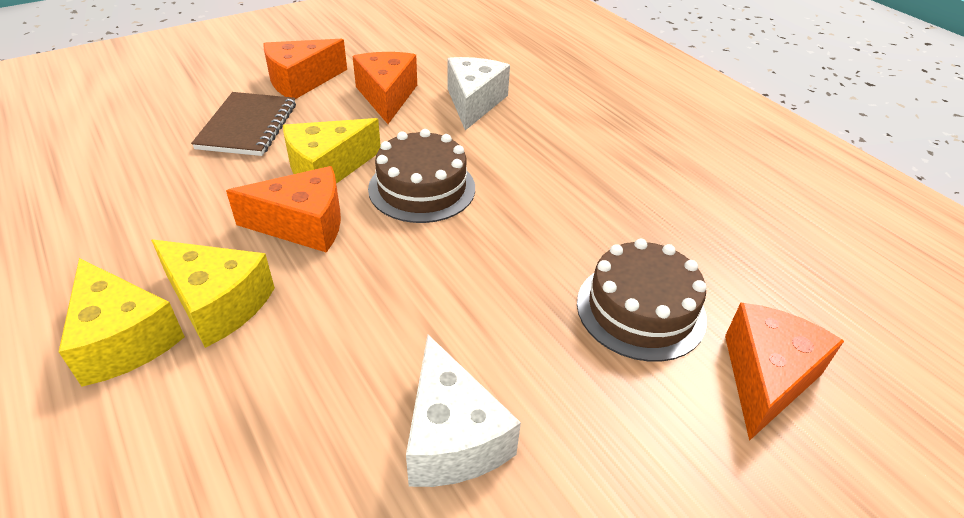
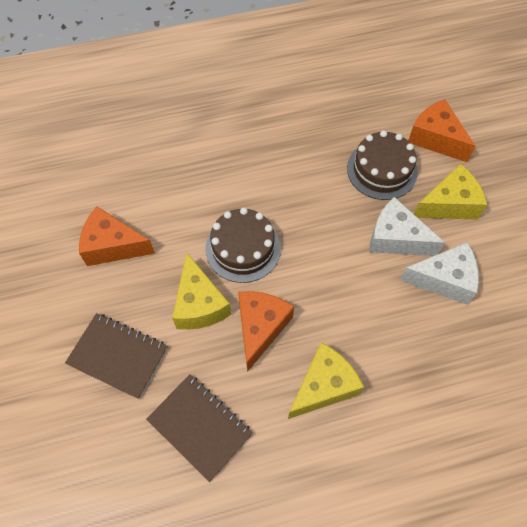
camera: 70 degrees left, 20 degrees up
(123, 339) = (341, 443): yellow cheese -> yellow cheese (449, 204)
(157, 200) = (200, 427): none -> brown notebook
(301, 81) = (59, 307): orange cheese -> none
(474, 103) = (147, 188): white cheese -> white cheese (396, 238)

